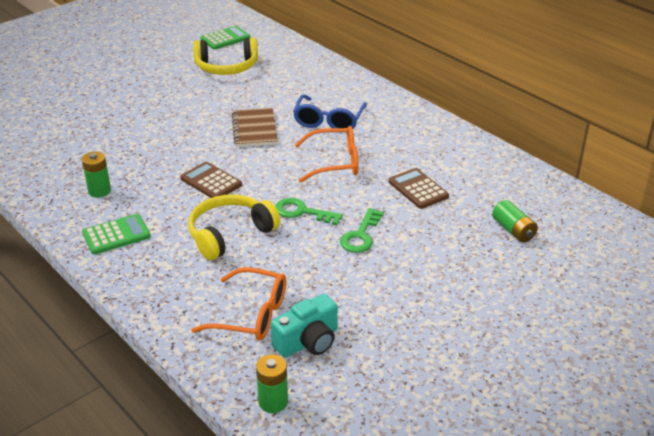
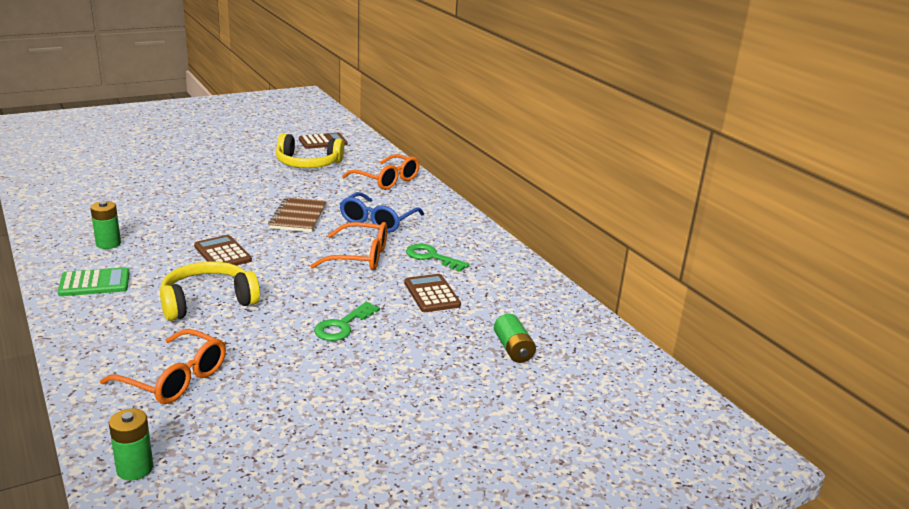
camera: 10 degrees right, 10 degrees down
(225, 38) = (323, 142): green calculator -> brown calculator
(302, 212) = (296, 294): green key -> green key (432, 257)
(308, 341) = (216, 416): turquoise camera -> none
(311, 73) = (387, 180): none -> orange glasses

